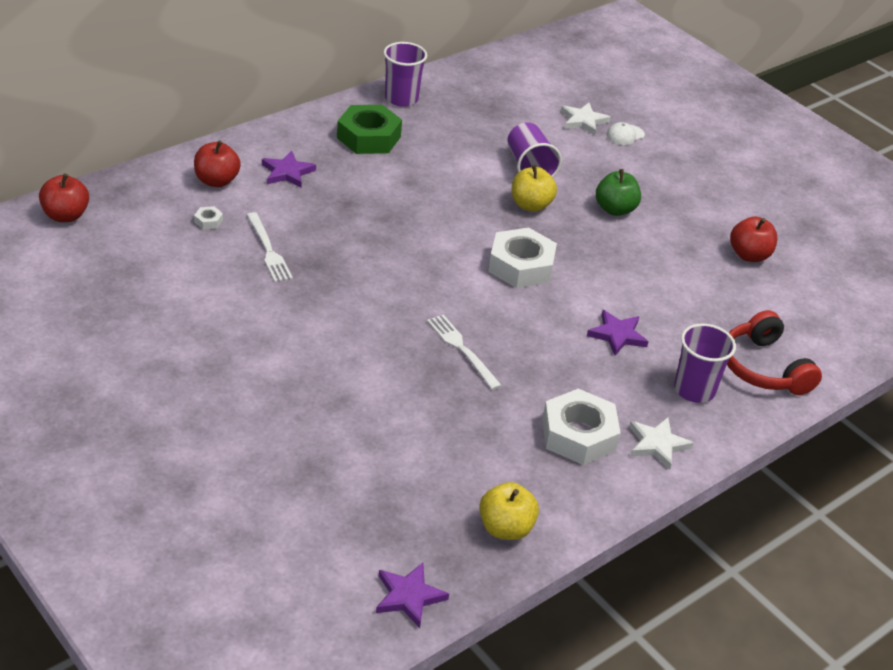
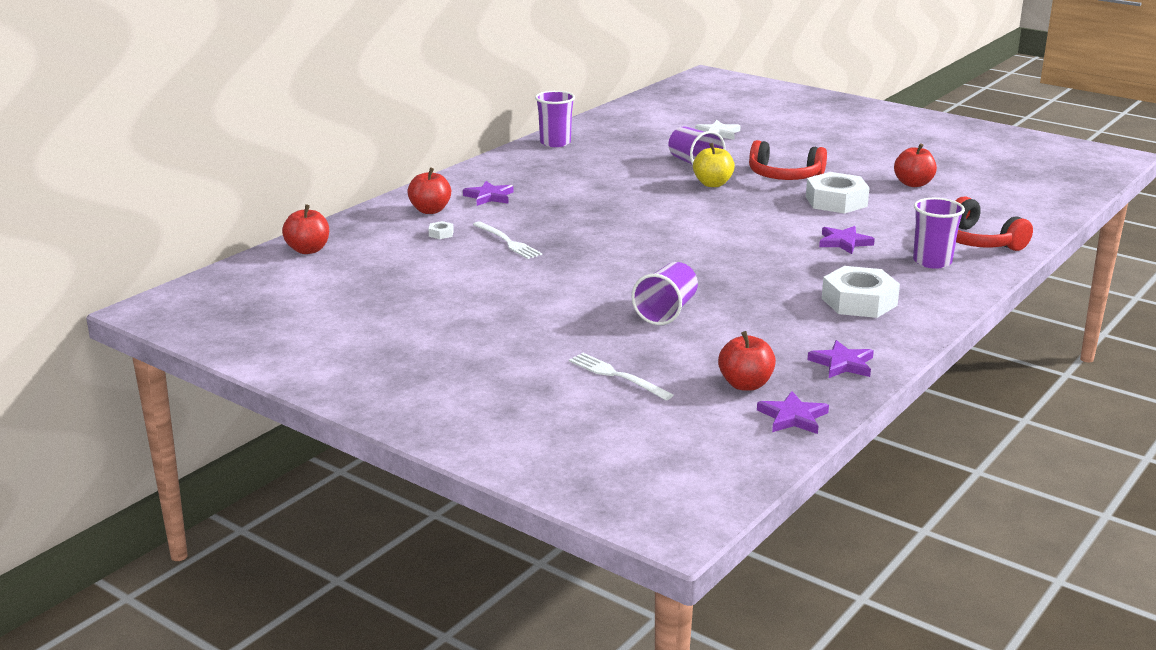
camera: 10 degrees left, 15 degrees down
(368, 137) = (544, 167): green nut -> none
(370, 400) = (666, 312): none -> purple cup
(388, 534) = (745, 384): none -> red apple
(462, 350) = (721, 271): white fork -> white fork (617, 376)
(505, 528) = (842, 364): yellow apple -> purple star
(521, 266) = (732, 218): white nut -> white nut (836, 201)
(615, 209) = (784, 176): green apple -> red headphones
(625, 135) = (758, 136): white cap -> none
(657, 444) = (928, 296): white star -> none

